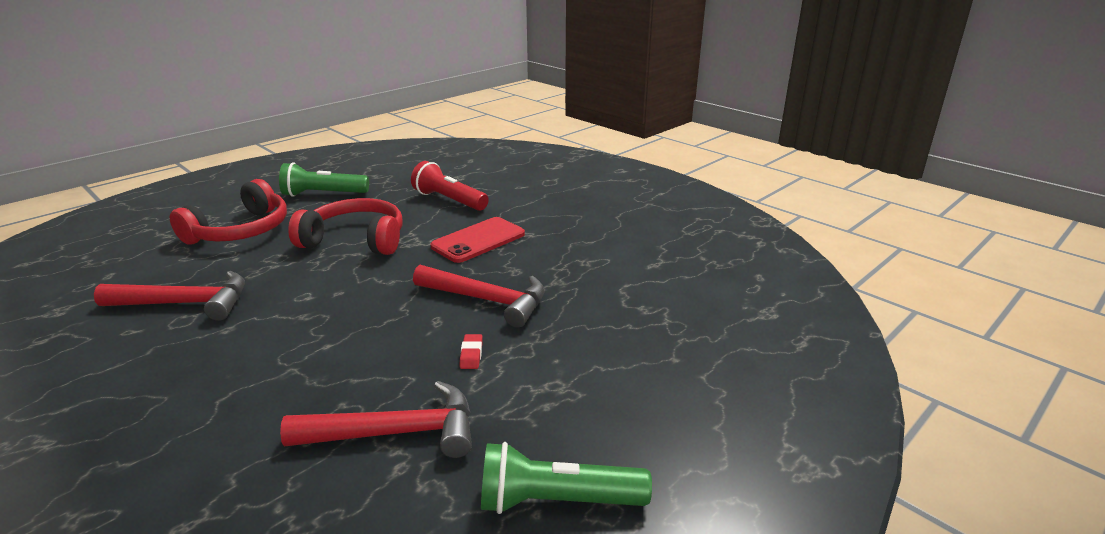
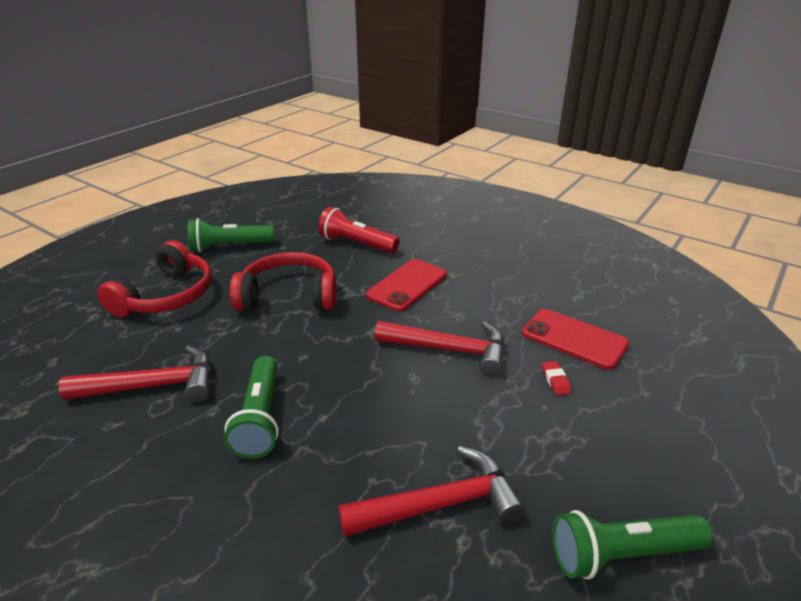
camera: 10 degrees left, 5 degrees up
(267, 340) = (260, 418): none -> green flashlight
(471, 354) = (465, 410): red eraser -> red eraser (555, 380)
(625, 303) = (574, 339): none -> red phone

